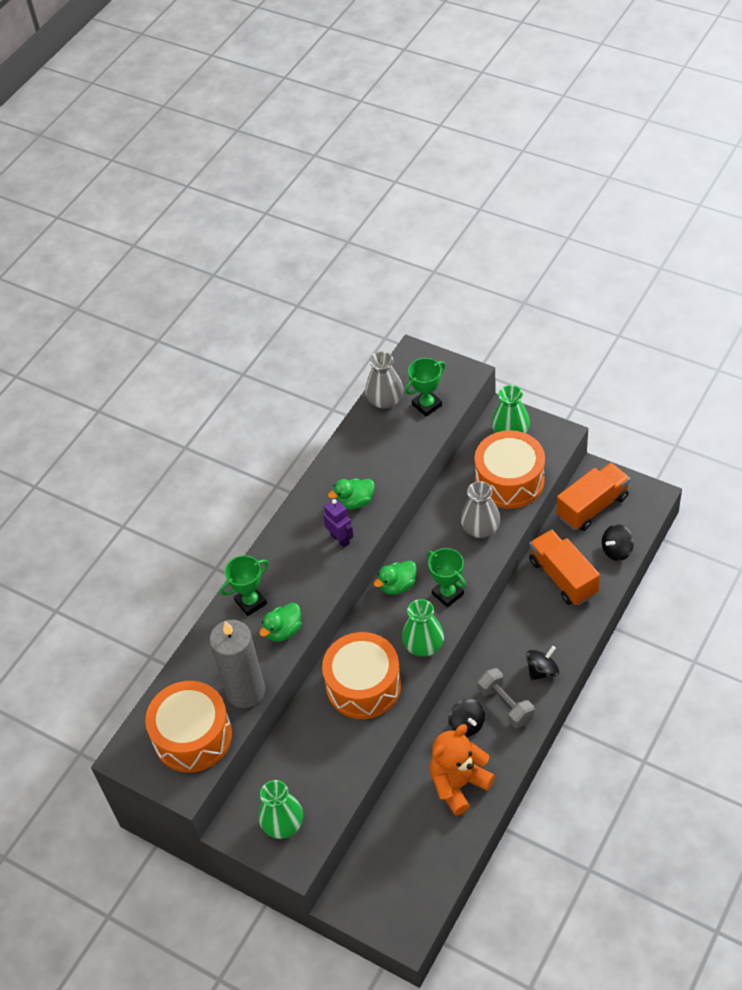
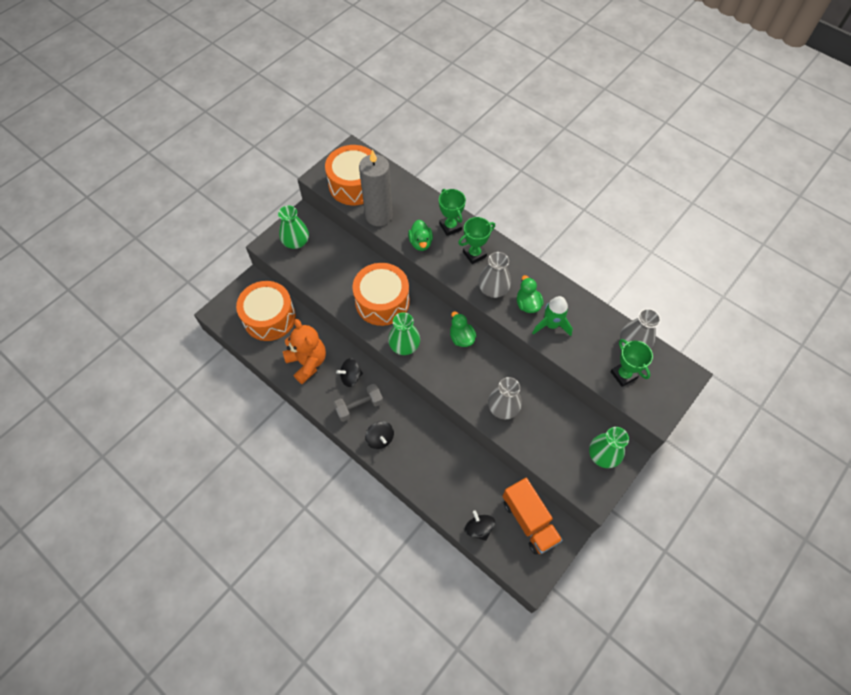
camera: 95 degrees right, 10 degrees up
(283, 631) = (420, 243): green duck -> green duck turned 150 degrees counterclockwise
(340, 539) = (493, 289): purple robot -> grey vase
(378, 475) = (551, 325): none -> green rocket
(447, 594) = (445, 370): green trophy -> green trophy (474, 254)
(509, 480) = (549, 441): orange drum -> orange drum (269, 318)
(563, 577) = (461, 476): orange truck -> none

